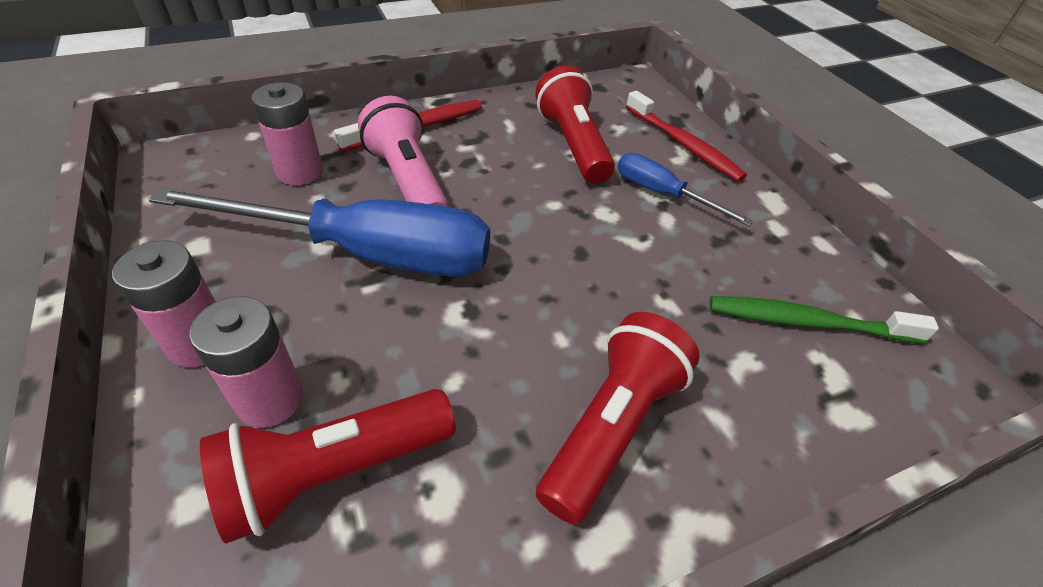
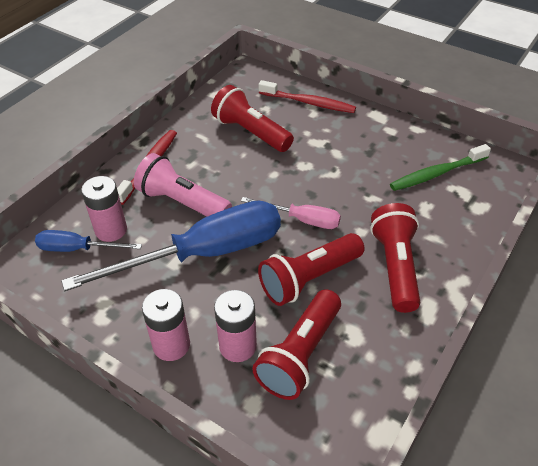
camera: 30 degrees left, 0 degrees up
(463, 365) = (309, 278): none -> red flashlight
(534, 278) = (302, 220): none -> pink screwdriver
(663, 194) = (323, 139): blue screwdriver -> blue screwdriver (78, 249)

